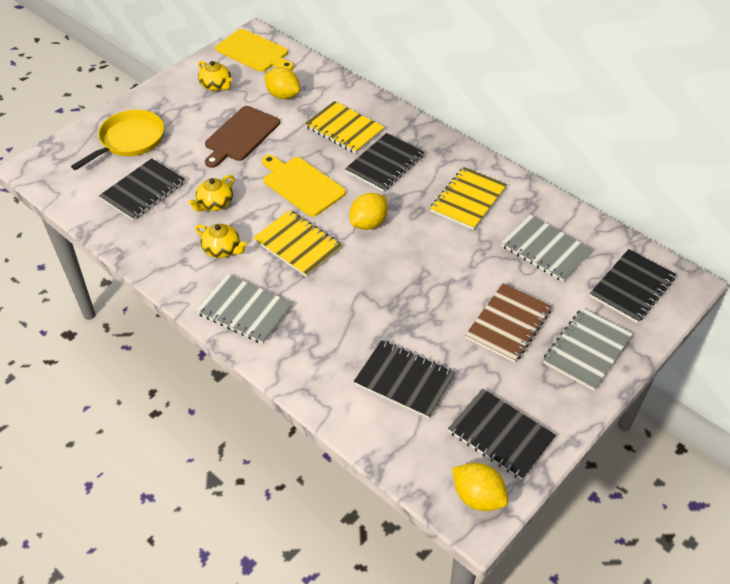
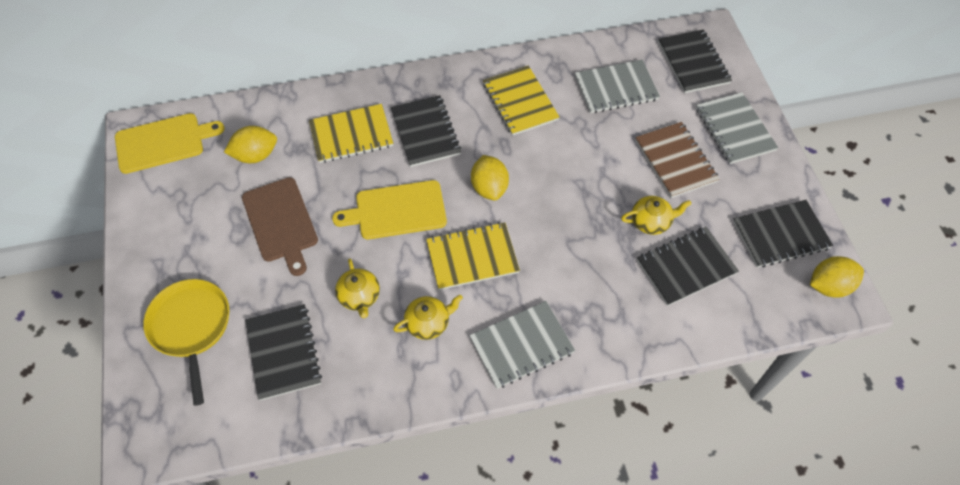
camera: 55 degrees left, 10 degrees up
(216, 86) = (183, 203): yellow teapot -> yellow teapot (651, 221)

